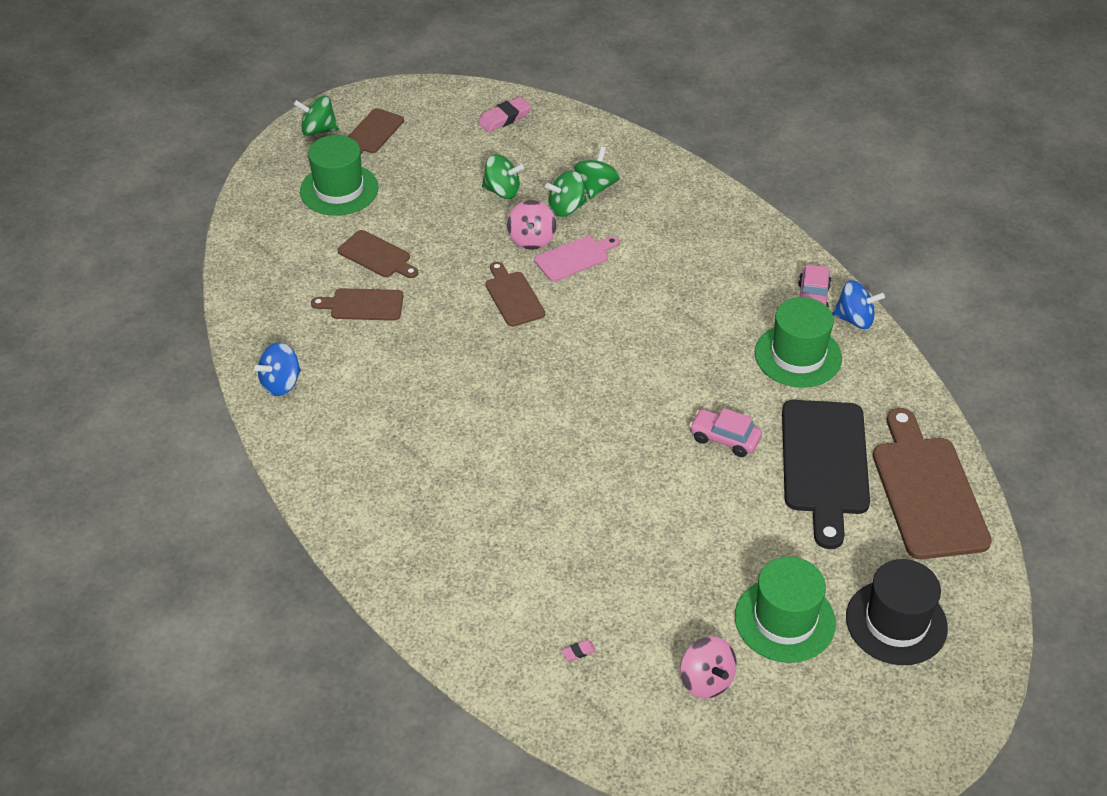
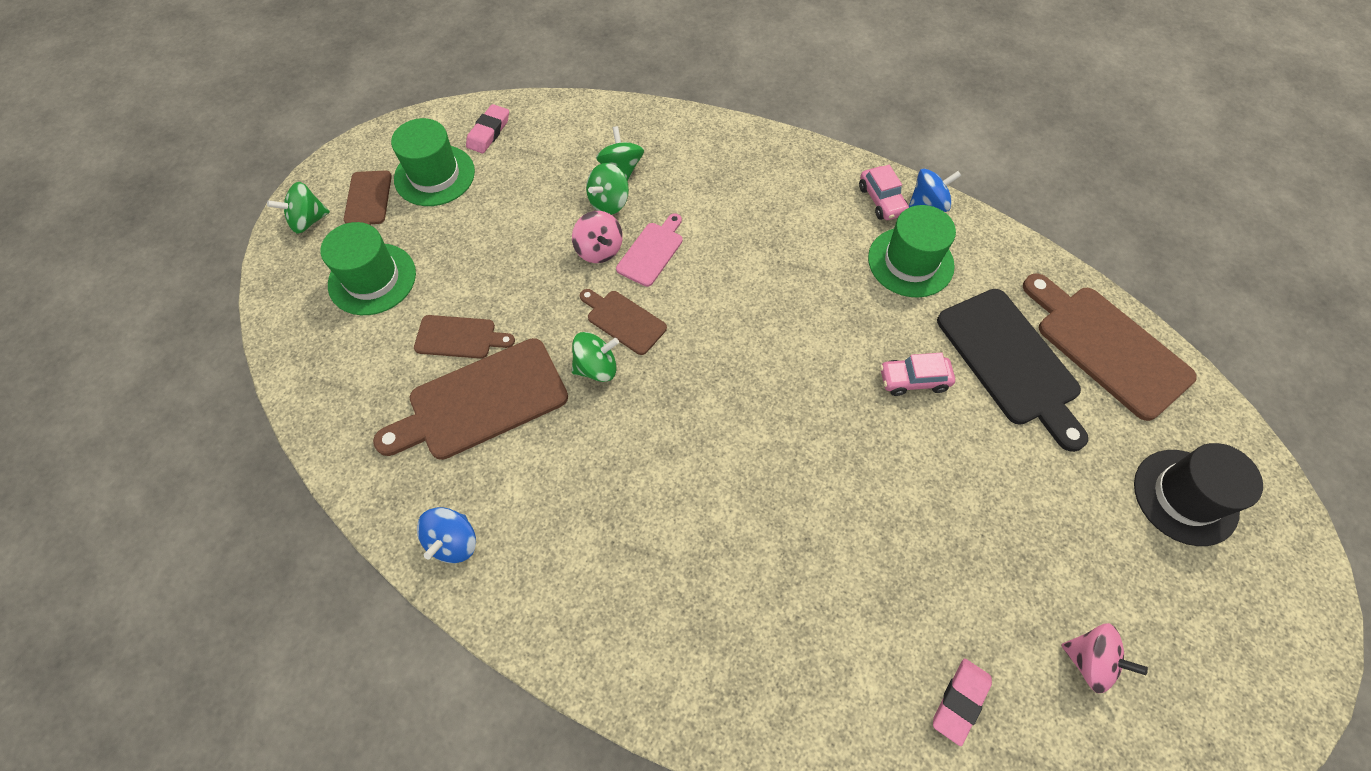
camera: 30 degrees left, 15 degrees up
(363, 305) = (481, 401): brown cutting board -> brown cutting board, size x1.85
(502, 191) = (537, 210): green spinning top -> green spinning top (596, 367)
(578, 652) = (960, 701): pink eraser -> pink eraser, size x2.15
(784, 620) = (1101, 549): green hat -> green hat (434, 175)

